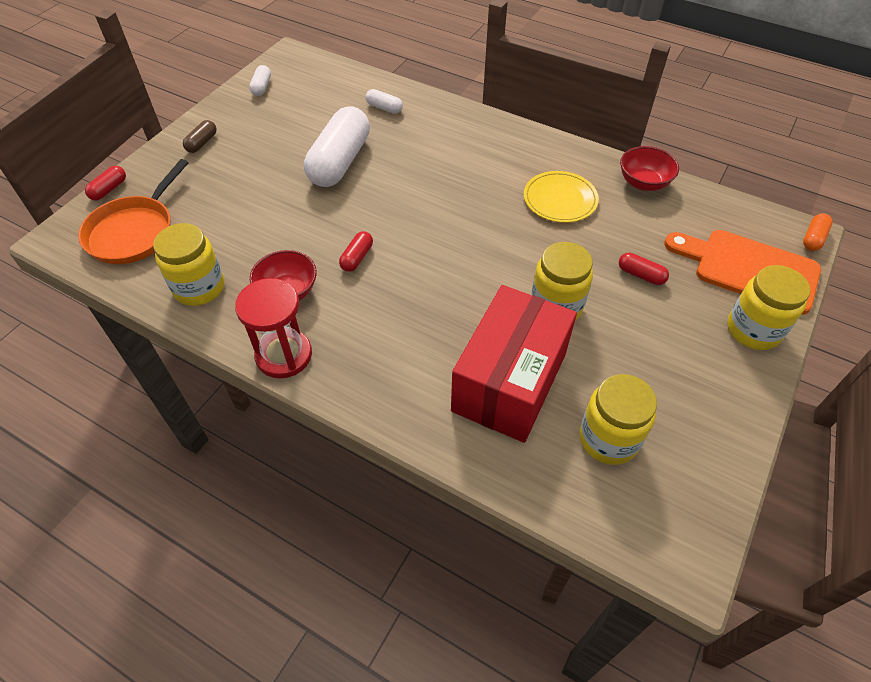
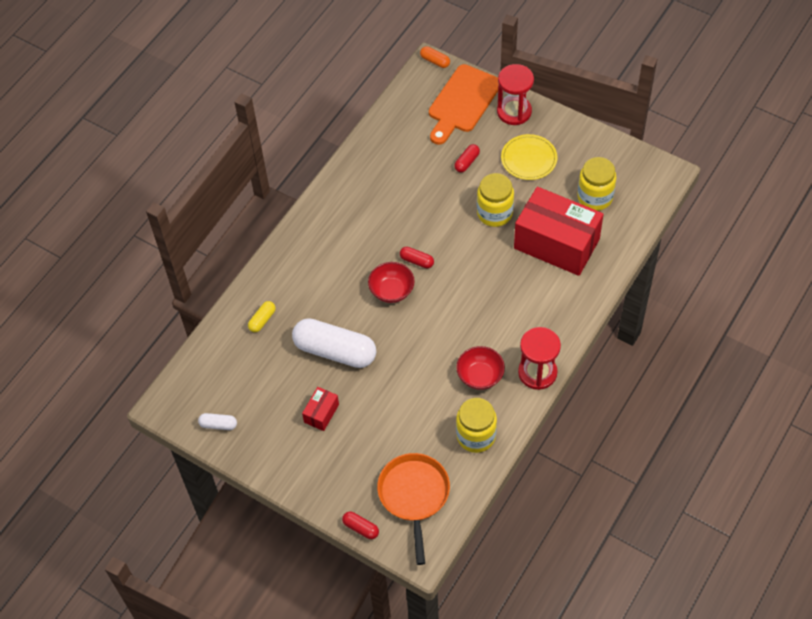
camera: 85 degrees left, 5 degrees up
(134, 231) = (414, 495): orange pan -> orange pan turned 120 degrees counterclockwise
(202, 143) = (301, 464): brown capsule -> none
(260, 155) = (321, 413): none -> red box
(357, 257) = (447, 333): red capsule -> red capsule (417, 261)
(384, 108) = (262, 320): white capsule -> yellow capsule
(560, 199) = (389, 200): yellow plate -> yellow plate (529, 159)
(643, 182) = (373, 146): red bowl -> red bowl (392, 291)
(753, 330) = (514, 111): yellow jar -> red hourglass

